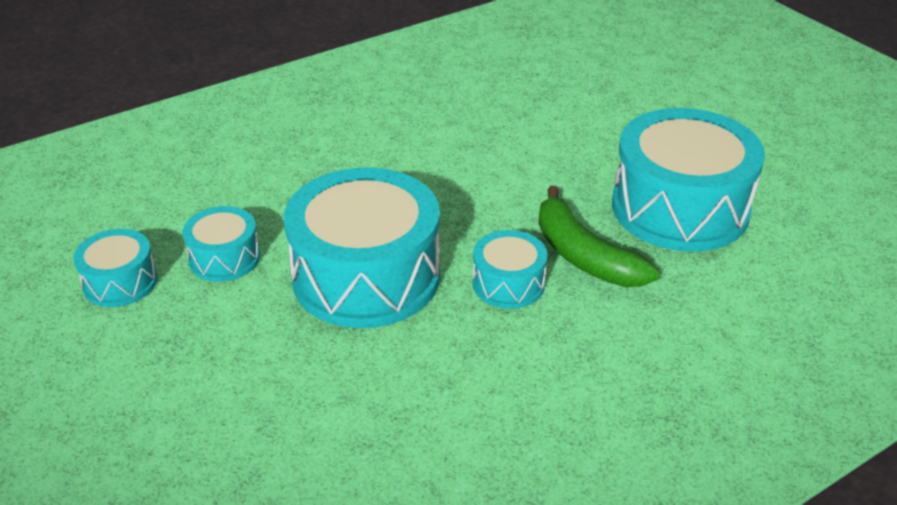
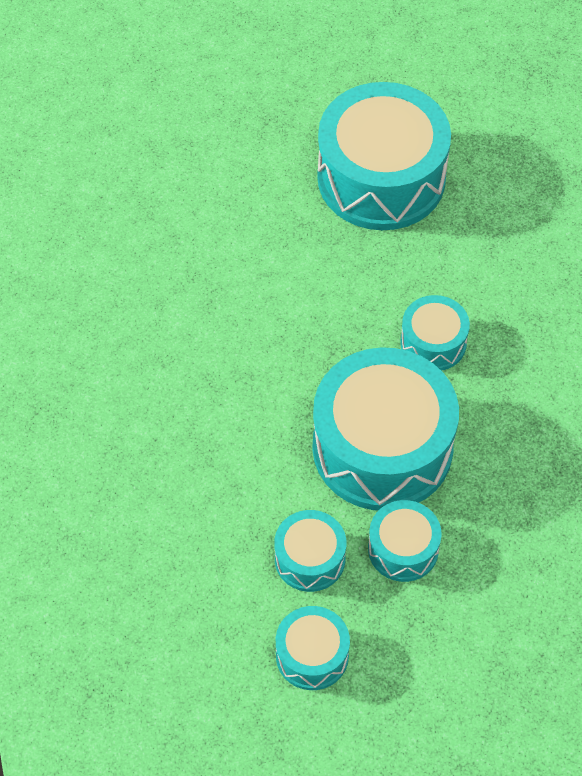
camera: 70 degrees left, 20 degrees up
(254, 316) = (403, 549): none -> turquoise drum
(584, 256) = (418, 274): green banana -> none

